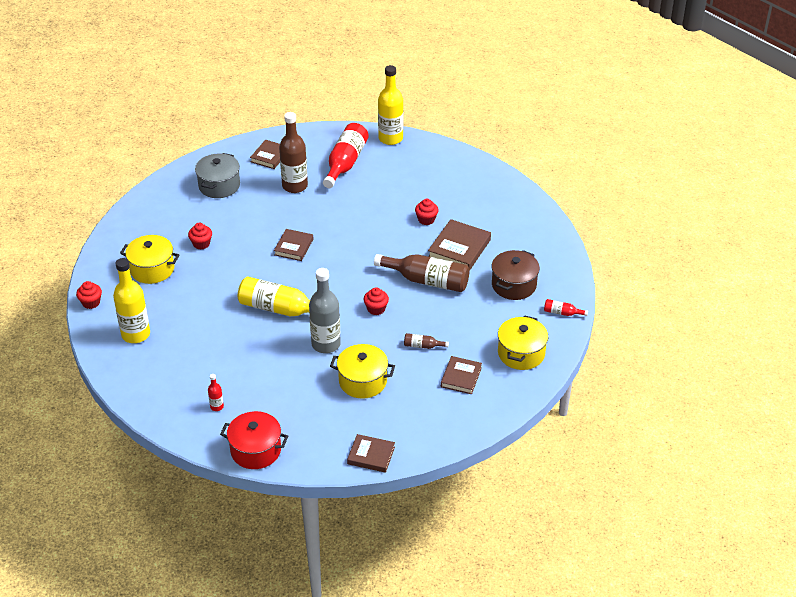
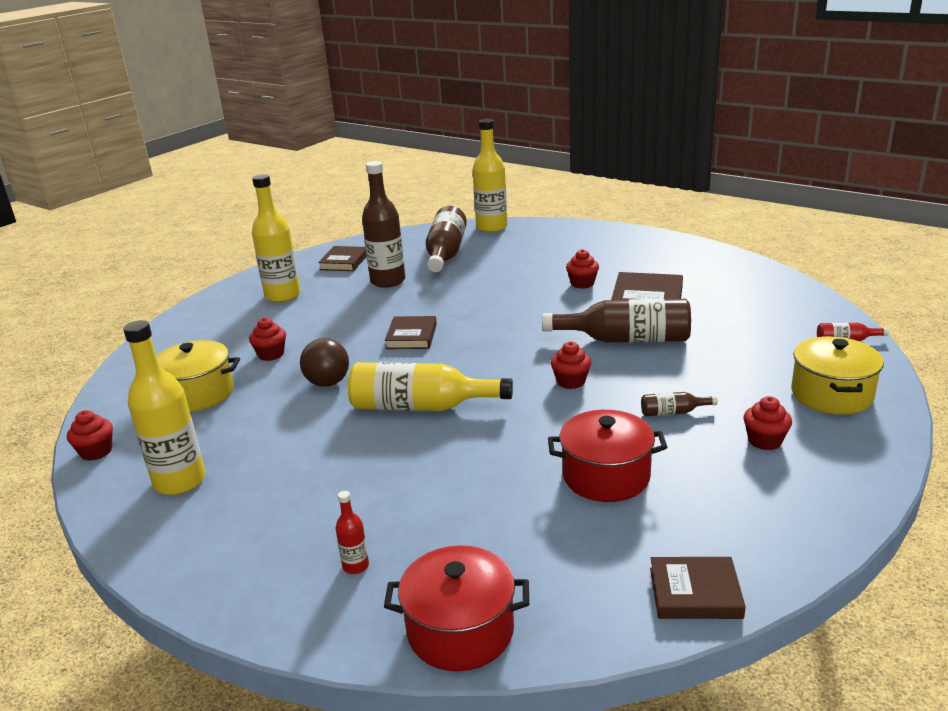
camera: 10 degrees left, 15 degrees down
(219, 185) = (282, 296): grey pot -> yellow bottle
(231, 277) = (328, 383): none -> brown ball
(326, 344) = (515, 437): grey bottle -> none
(345, 163) = (446, 253): red bottle -> brown bottle
(362, 381) = (606, 476): yellow pot -> red pot
(461, 377) = (765, 441): brown book -> red cupcake
(514, 285) = (751, 324): brown pot -> none

